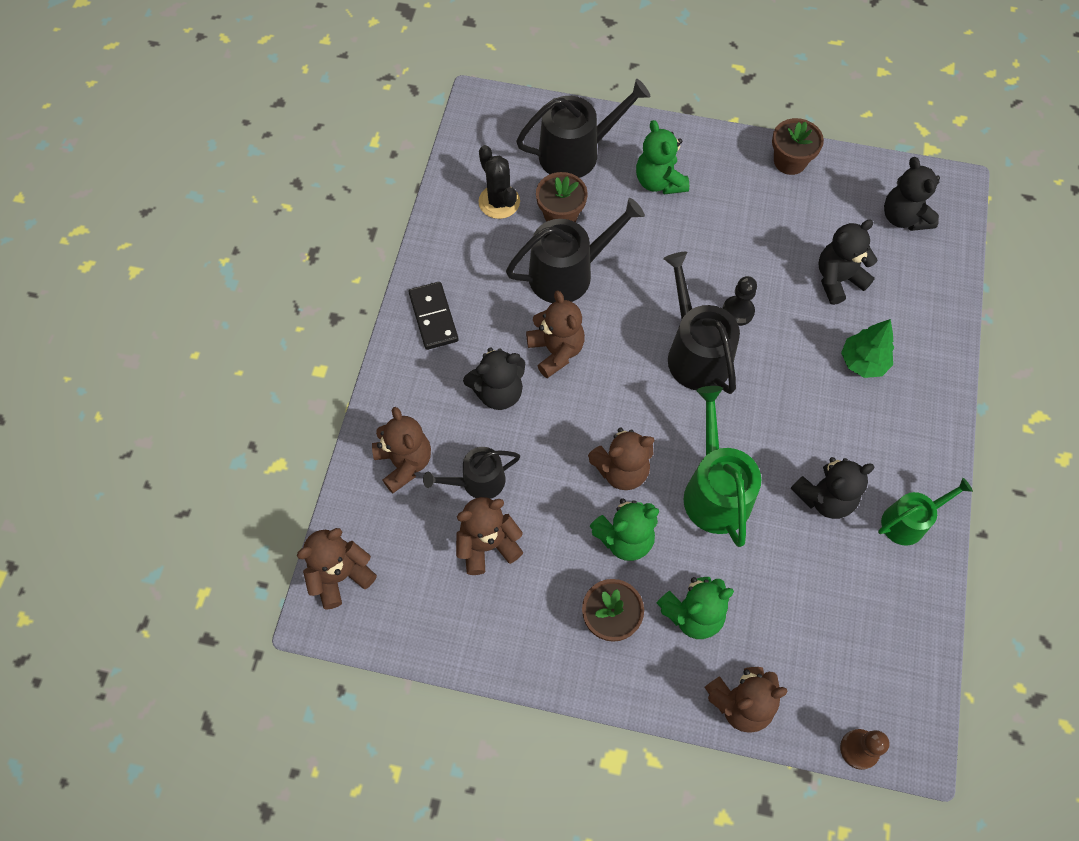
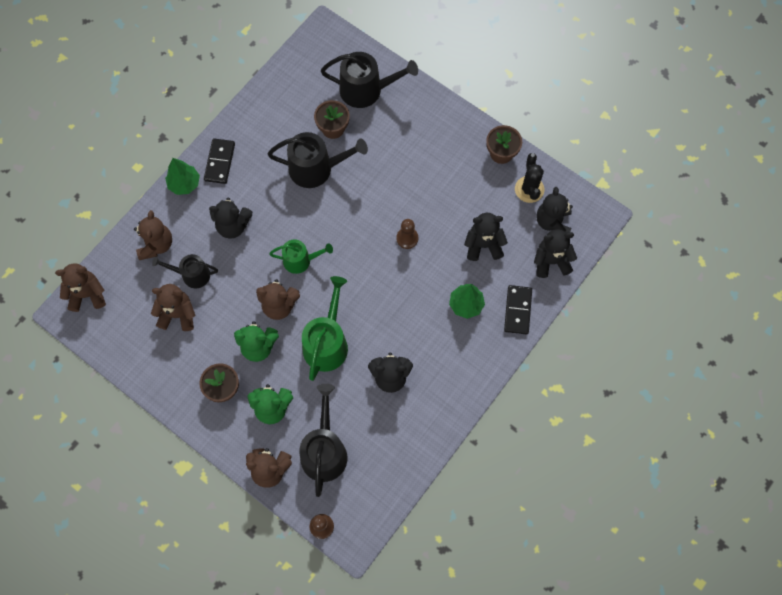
camera: 25 degrees right, 5 degrees up
(400, 365) = (184, 184): none -> green tree
(499, 202) = (299, 103): black cactus -> black cactus (529, 189)
(556, 351) = (281, 215): brown teddy bear -> none
(659, 181) = (408, 131): green teddy bear -> none
(695, 353) = (365, 253): black watering can -> black watering can (324, 451)
(738, 311) = (407, 238): black pawn -> brown pawn
(908, 521) = (432, 413): green watering can -> green watering can (300, 260)
(930, 341) = (518, 310): none -> black domino
(932, 264) = (551, 261): none -> black teddy bear

